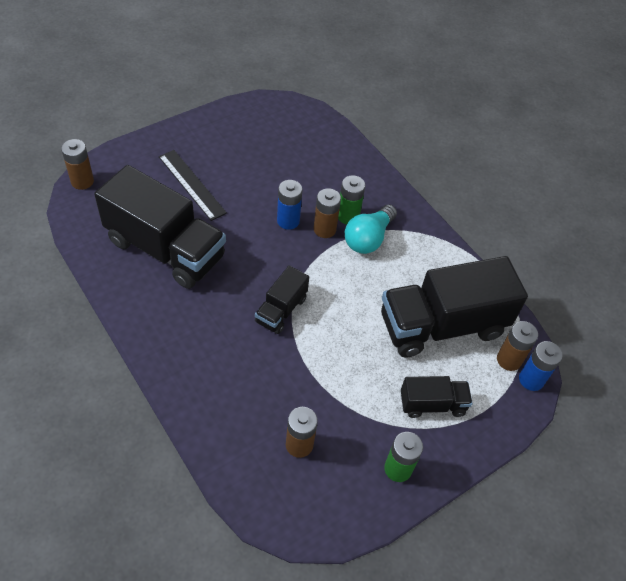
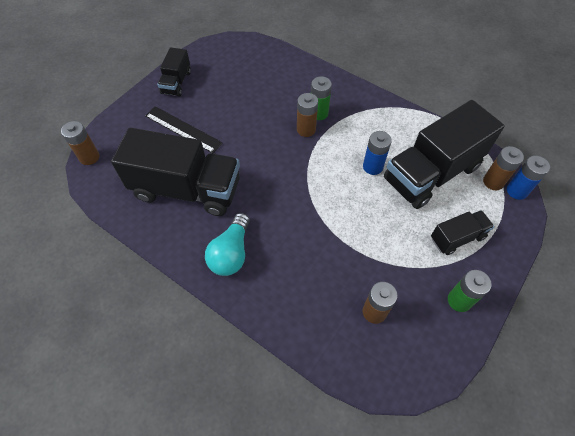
camera: 15 degrees left, 5 degrees up
(281, 310) = (304, 206): black truck -> black truck (176, 82)
(288, 221) = (274, 132): blue battery -> blue battery (372, 167)
(368, 238) = (343, 125): turquoise light bulb -> turquoise light bulb (231, 253)

